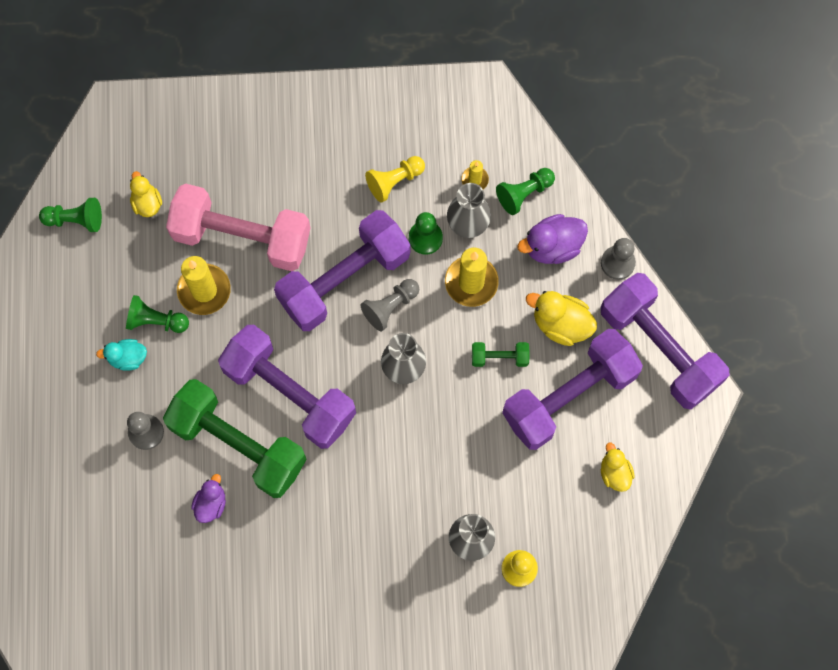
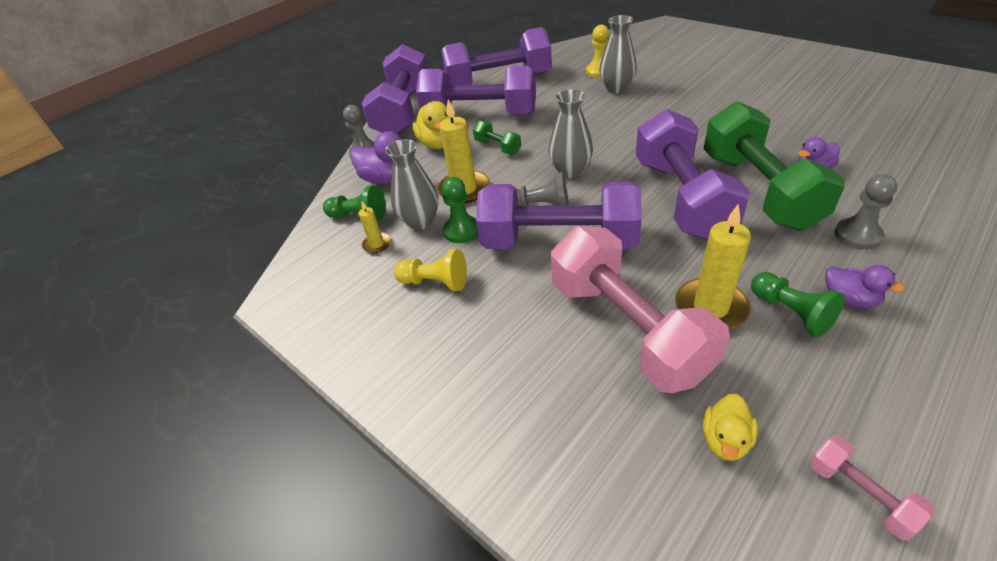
camera: 130 degrees left, 30 degrees down
(75, 220) = (860, 494): green pawn -> pink dumbbell
(127, 358) = (849, 299): turquoise duck -> purple duck
(614, 473) = (498, 82): yellow duck -> purple dumbbell

